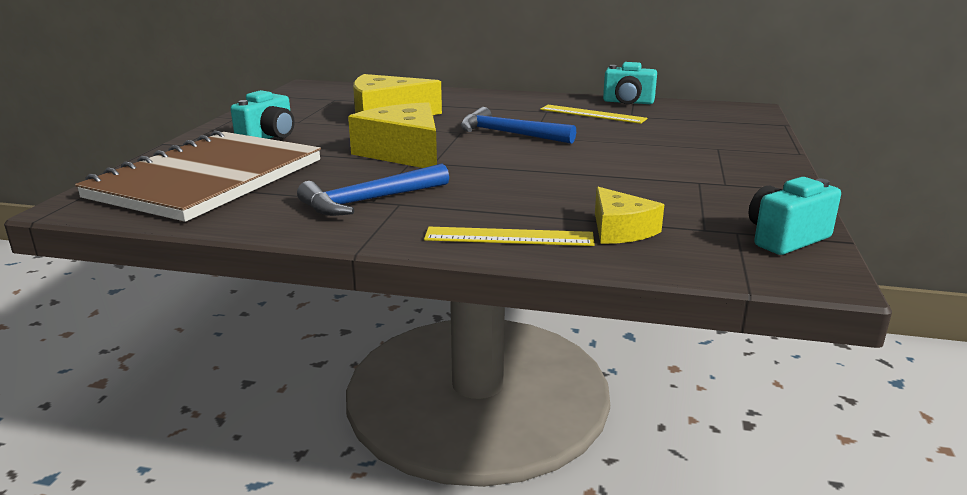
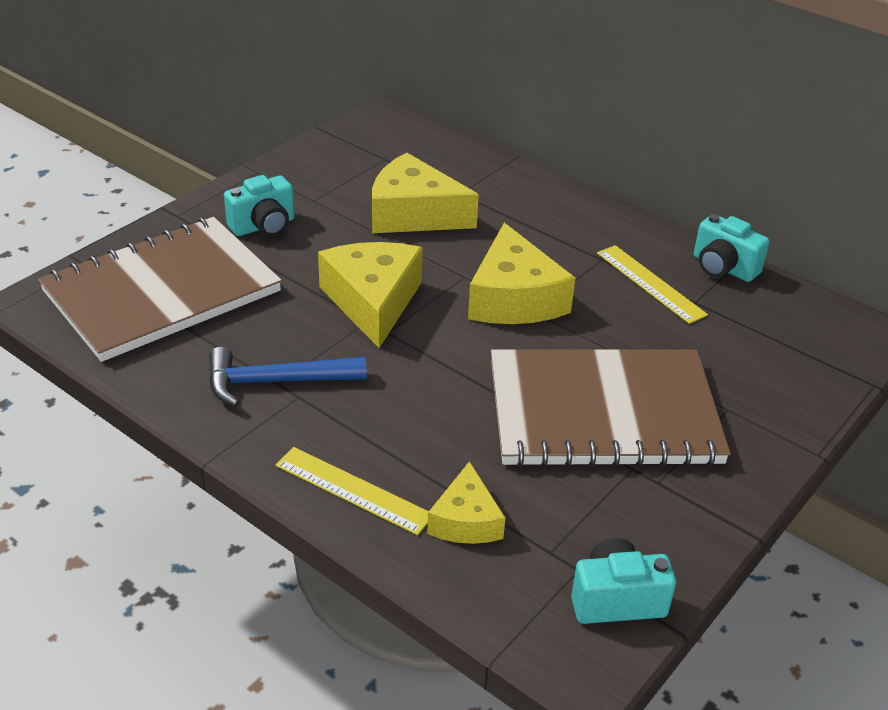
camera: 25 degrees right, 15 degrees up
(509, 134) = (514, 298): blue hammer -> yellow cheese
(642, 165) = (603, 412): none -> brown notebook

